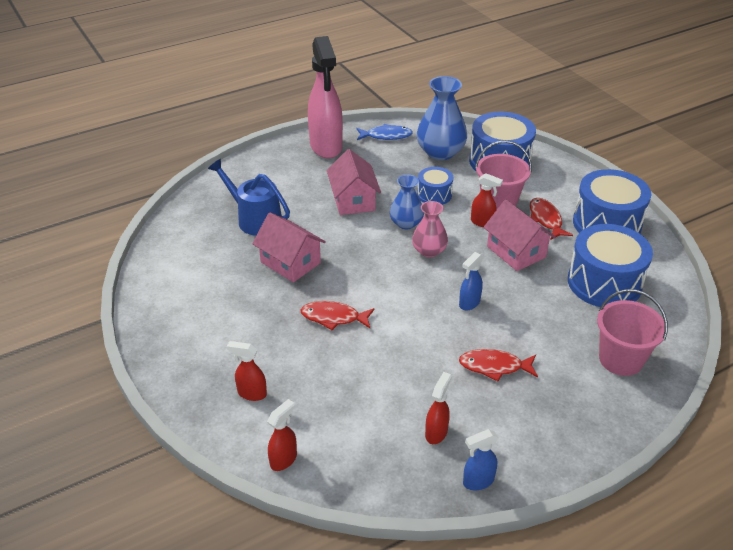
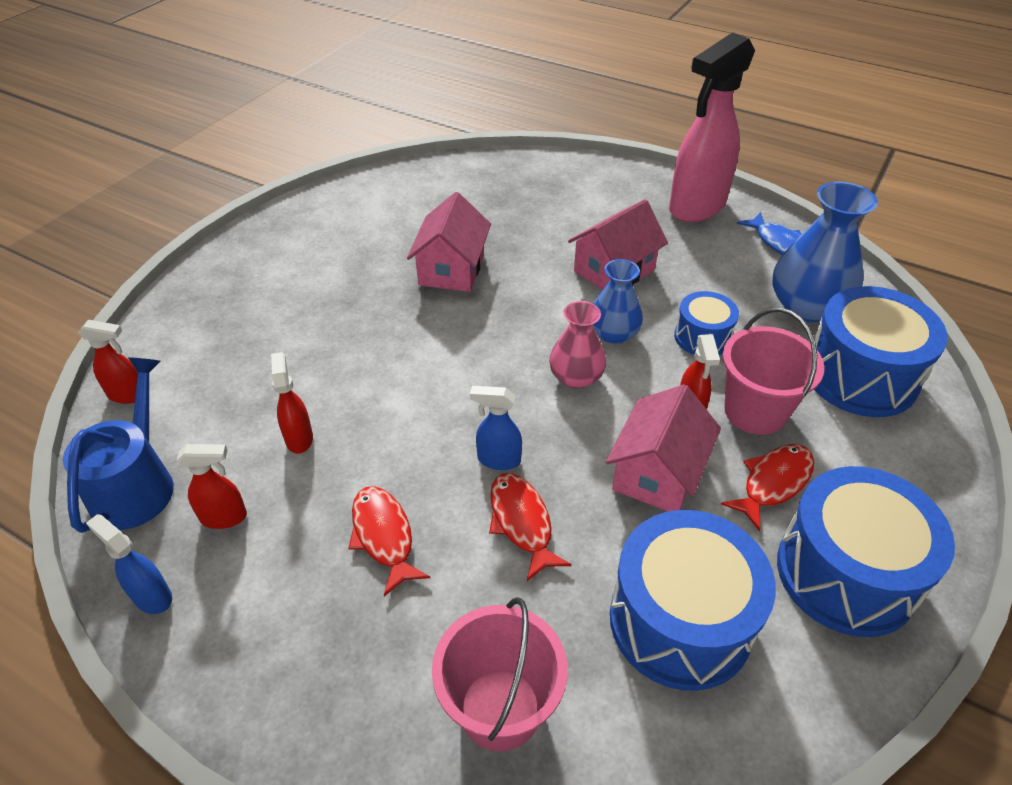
camera: 60 degrees right, 5 degrees up
(251, 393) = (218, 329): red spray bottle -> red spray bottle (299, 438)
(255, 219) = (505, 213): blue watering can -> blue watering can (136, 485)
(334, 317) = (380, 341): red fish -> red fish (522, 523)

